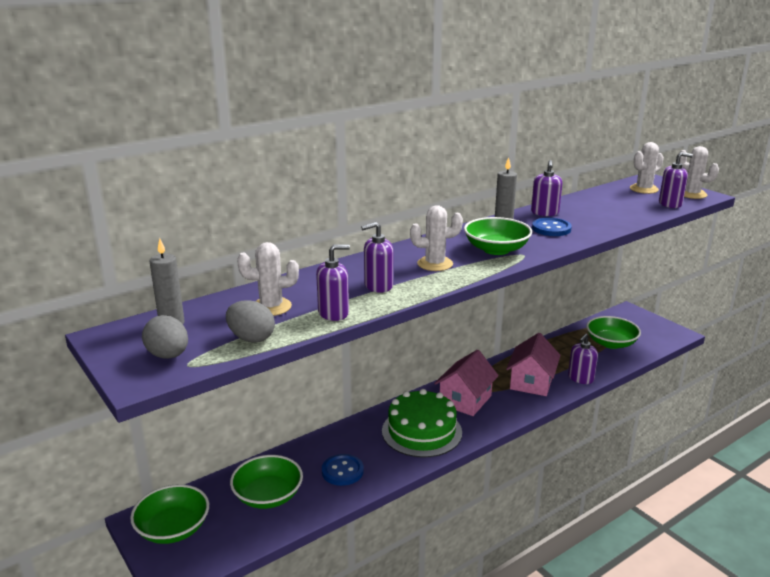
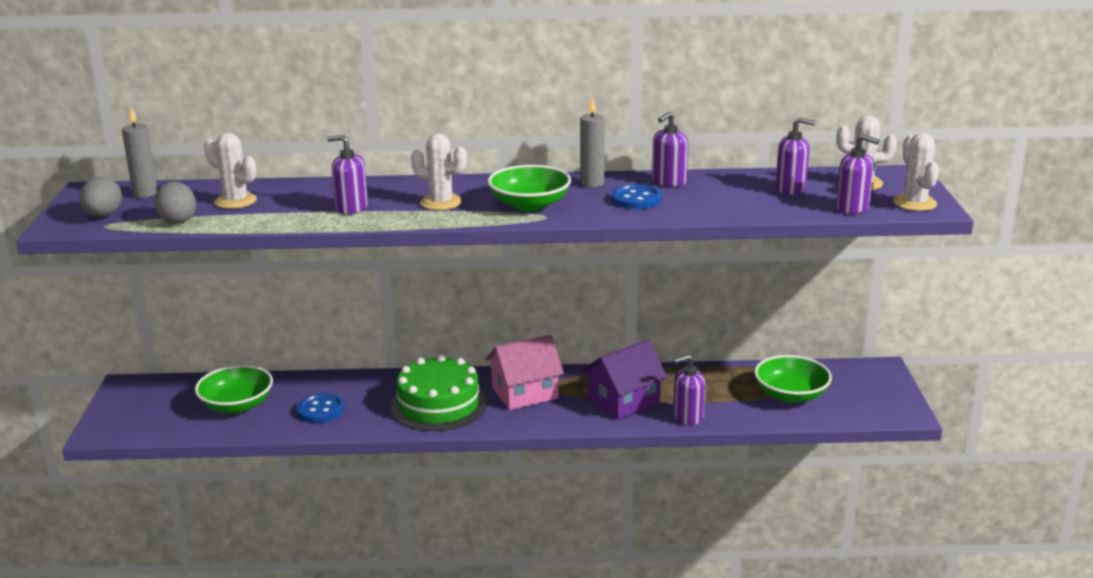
camera: 35 degrees right, 0 degrees up
(173, 529) = (140, 401): green bowl -> none
(333, 313) = (272, 219): purple soap dispenser -> purple soap dispenser (791, 189)
(531, 382) = (624, 401): pink house -> purple house

